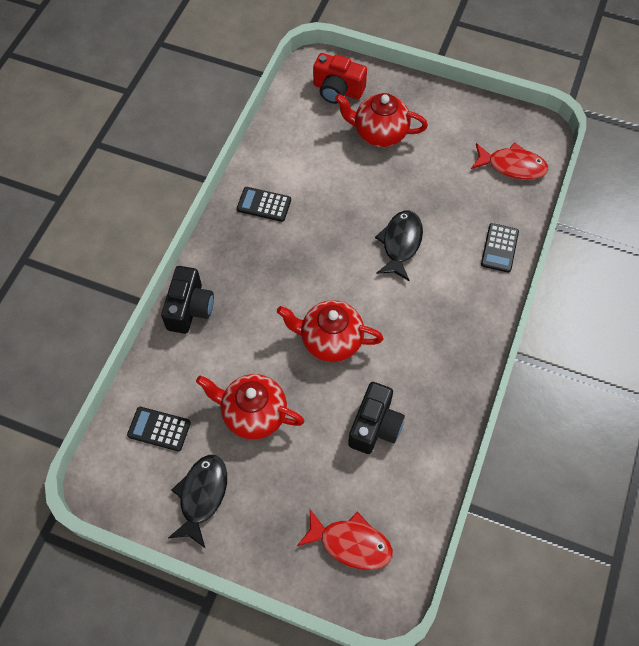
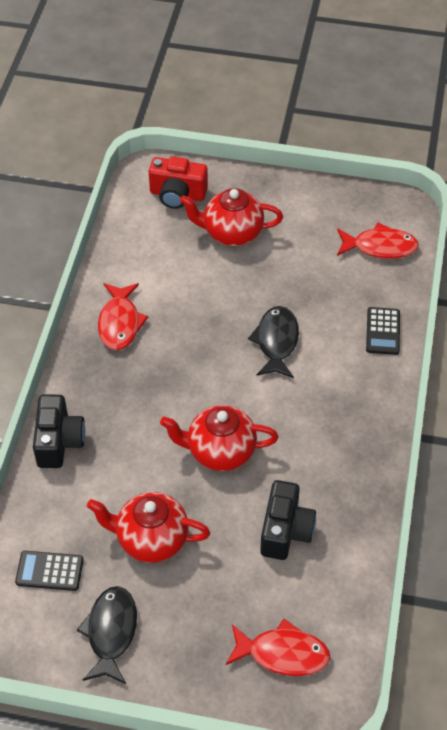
camera: 10 degrees left, 10 degrees down
(264, 204) = (120, 323): black calculator -> red fish

